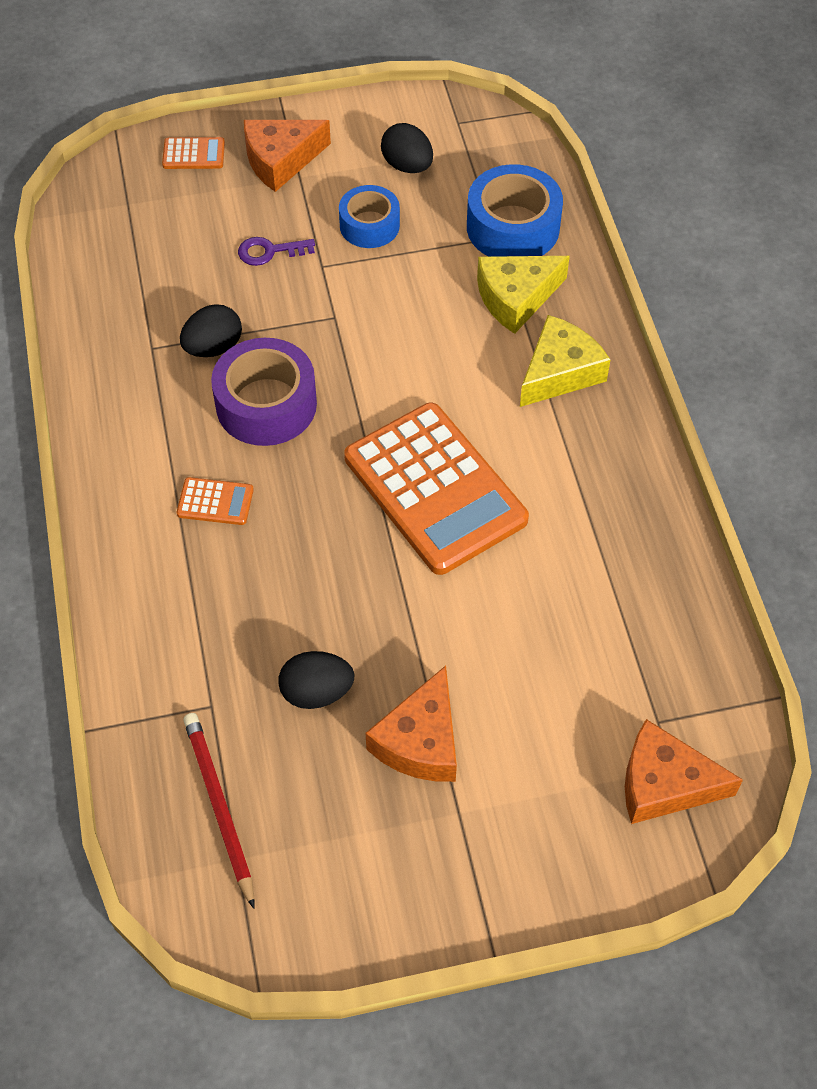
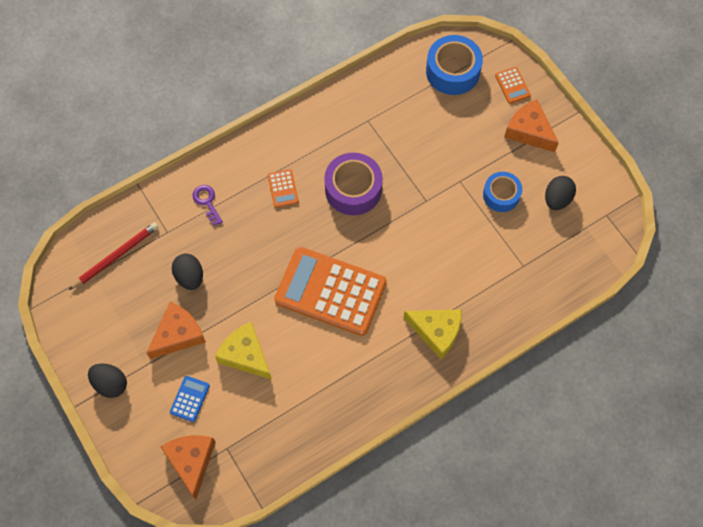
camera: 70 degrees right, 10 degrees up
(213, 347) = (380, 149): black egg -> black egg (110, 384)
(269, 251) = (458, 151): purple key -> purple key (207, 202)
(420, 741) = (178, 334): orange cheese -> orange cheese turned 135 degrees clockwise
(434, 489) = (330, 291): orange calculator -> orange calculator turned 75 degrees clockwise
(513, 227) = (535, 273): blue tape -> blue tape (452, 71)
(516, 298) = (481, 291): yellow cheese -> yellow cheese (245, 355)
(549, 755) = (190, 399): none -> blue calculator

